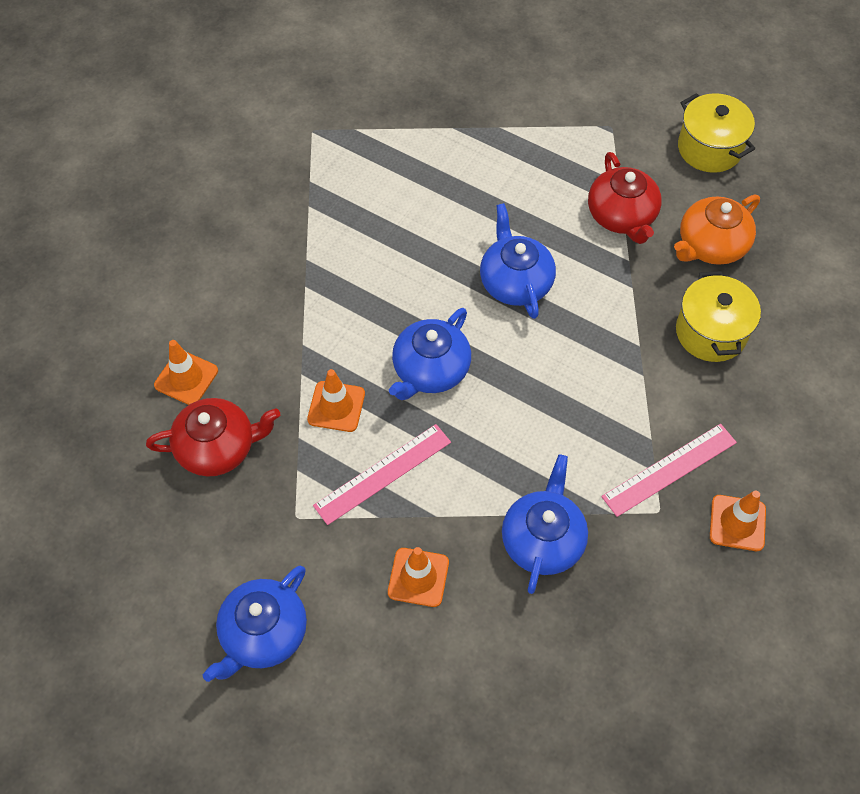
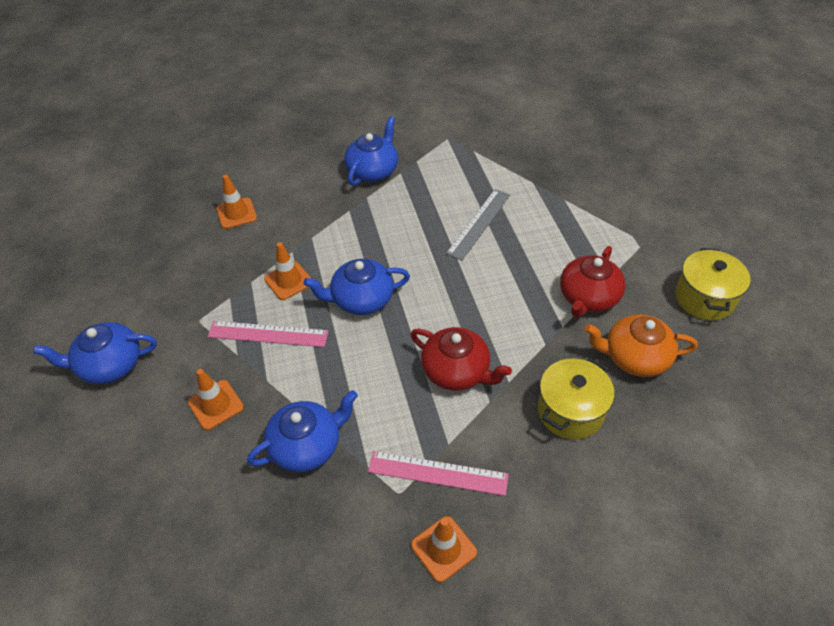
camera: 45 degrees right, 10 degrees down
(218, 447) = (208, 257): red teapot -> red teapot (457, 371)
(450, 209) = (479, 223): none -> grey ruler
(515, 282) = (470, 288): blue teapot -> blue teapot (373, 171)

